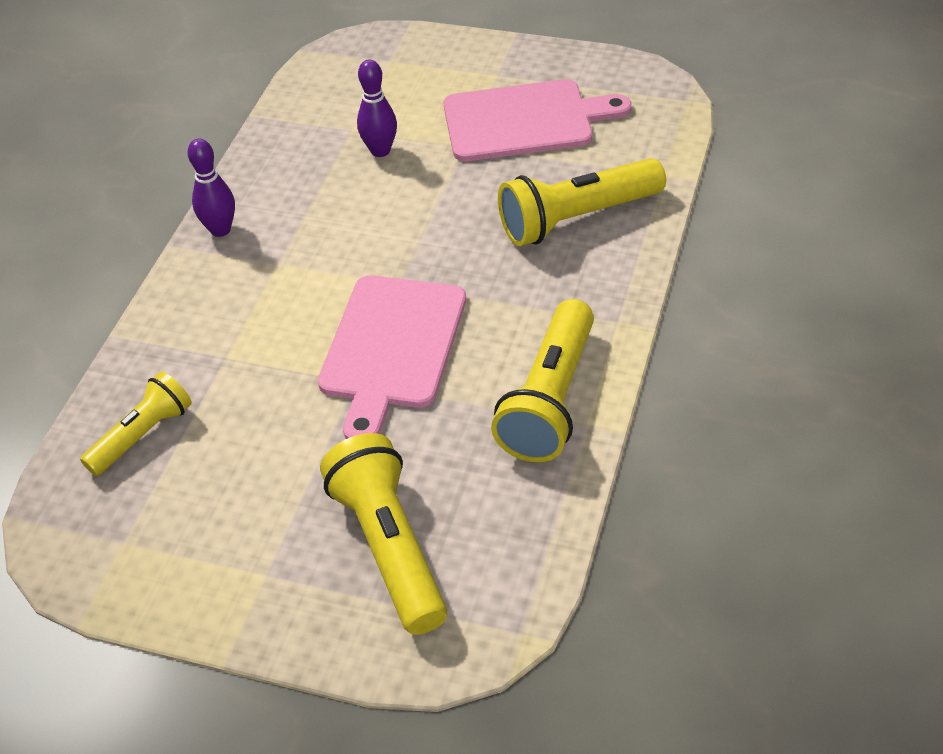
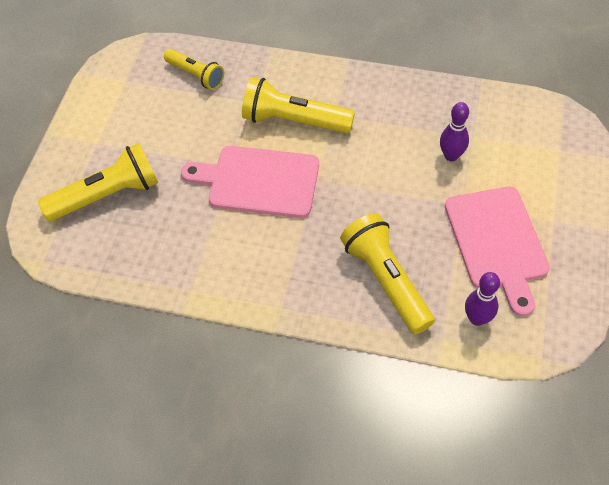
camera: 85 degrees right, 10 degrees up
(220, 230) = (363, 81): purple bowling pin -> purple bowling pin (477, 318)
(550, 399) = (211, 269): yellow flashlight -> yellow flashlight (294, 120)

